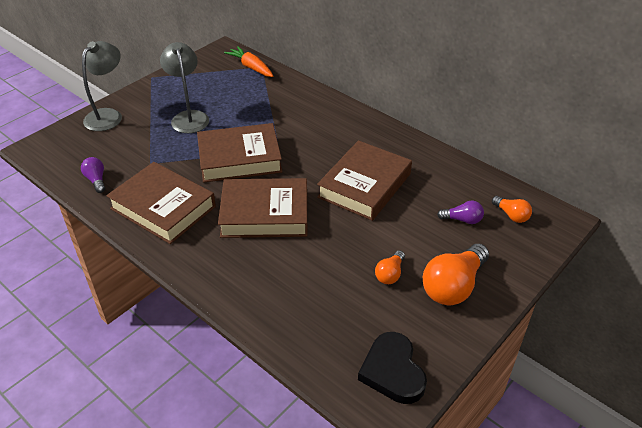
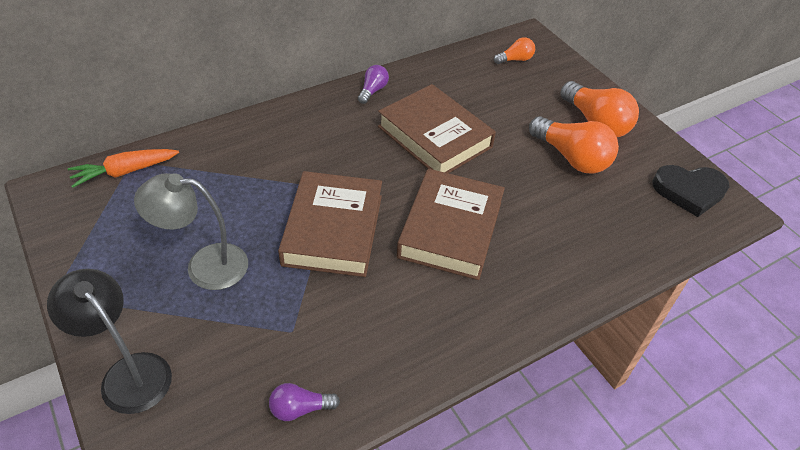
camera: 75 degrees left, 5 degrees up
(108, 115) = (128, 373): grey lamp -> black lamp
(163, 208) = (400, 330): brown book -> none
(390, 274) = (571, 157): orange light bulb -> orange light bulb, size x1.92
(462, 220) = (511, 89): purple light bulb -> purple light bulb (373, 91)

